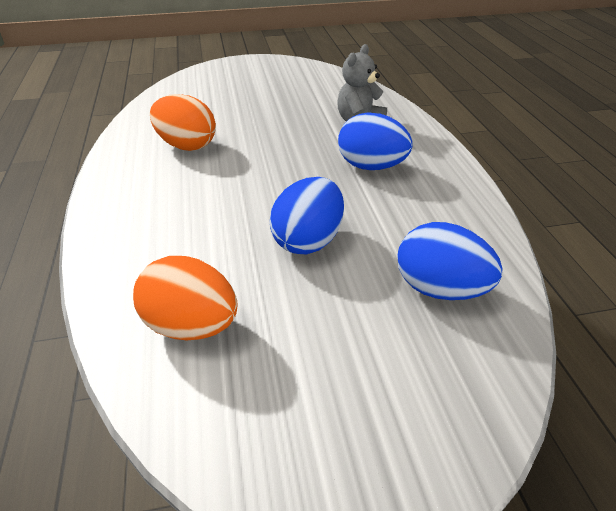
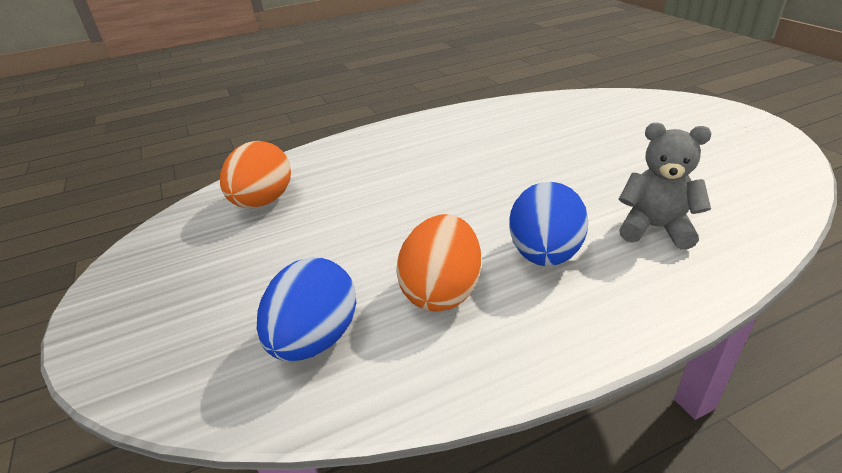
camera: 80 degrees right, 5 degrees down
(187, 145) = (506, 134): orange egg -> orange egg (442, 291)
(308, 240) = (377, 234): blue egg -> none

